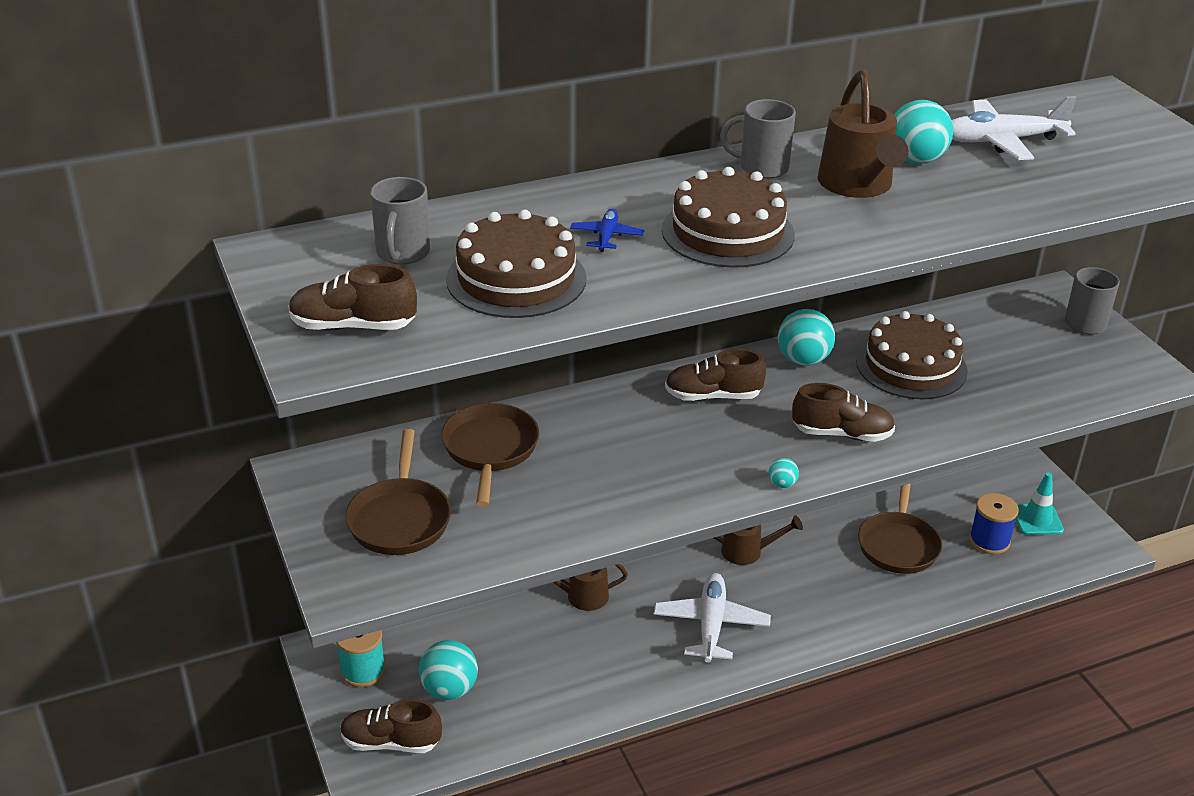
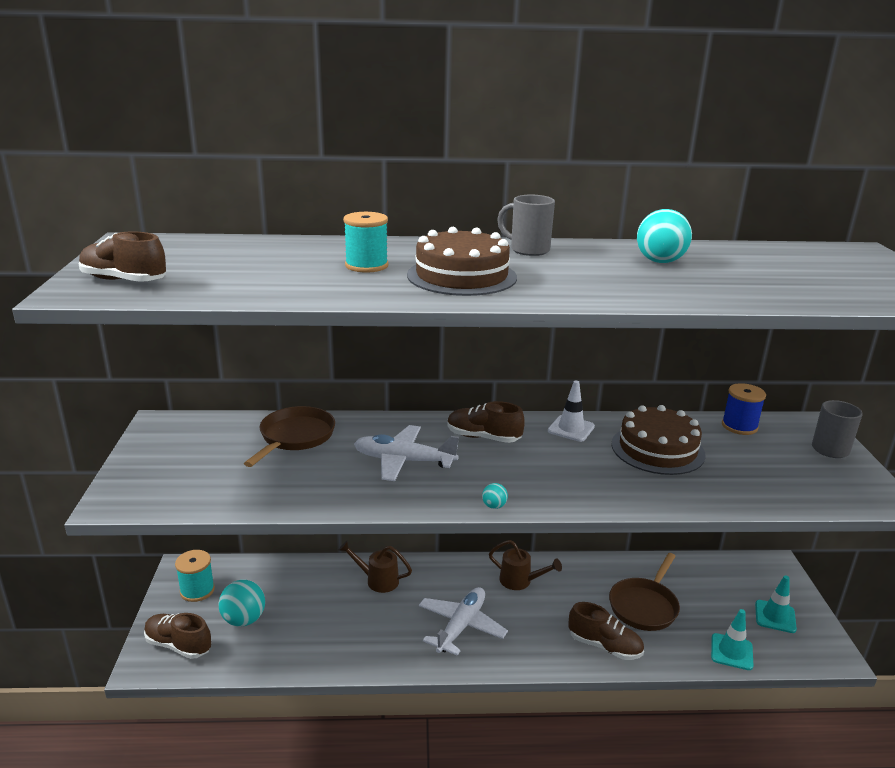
camera: 20 degrees right, 10 degrees down
(400, 519) = (195, 465): brown pan -> none
(402, 254) = (212, 254): grey mug -> none
(516, 279) = (271, 276): brown cake -> none
(607, 236) = (366, 266): blue plane -> turquoise spool
(803, 360) = (571, 429): turquoise ball -> white traffic cone
(842, 434) = (568, 482): brown shoe -> brown shoe (604, 646)
(857, 186) = (596, 268): brown watering can -> none
(989, 541) = (725, 622): blue spool -> blue spool (739, 426)
(1001, 141) = (745, 261): white plane -> white plane (404, 461)
(1008, 572) = (731, 652): none -> turquoise traffic cone

